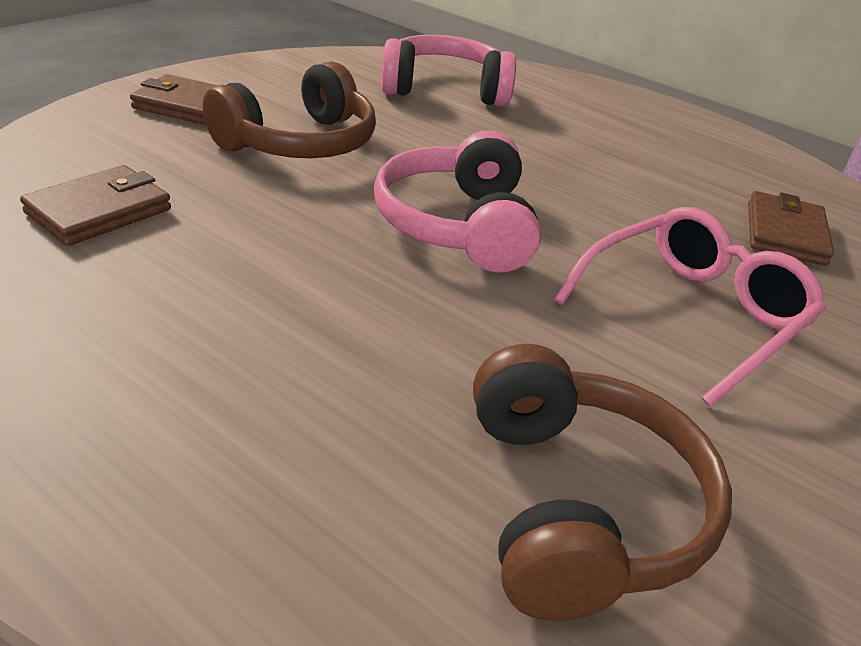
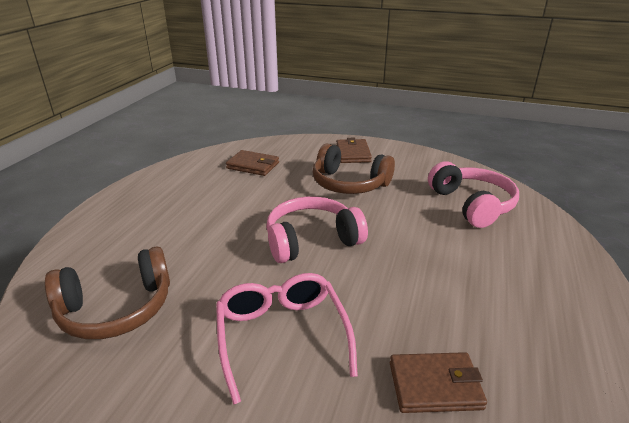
camera: 75 degrees right, 5 degrees down
(692, 314) = (282, 336): pink glasses -> pink glasses turned 135 degrees counterclockwise

